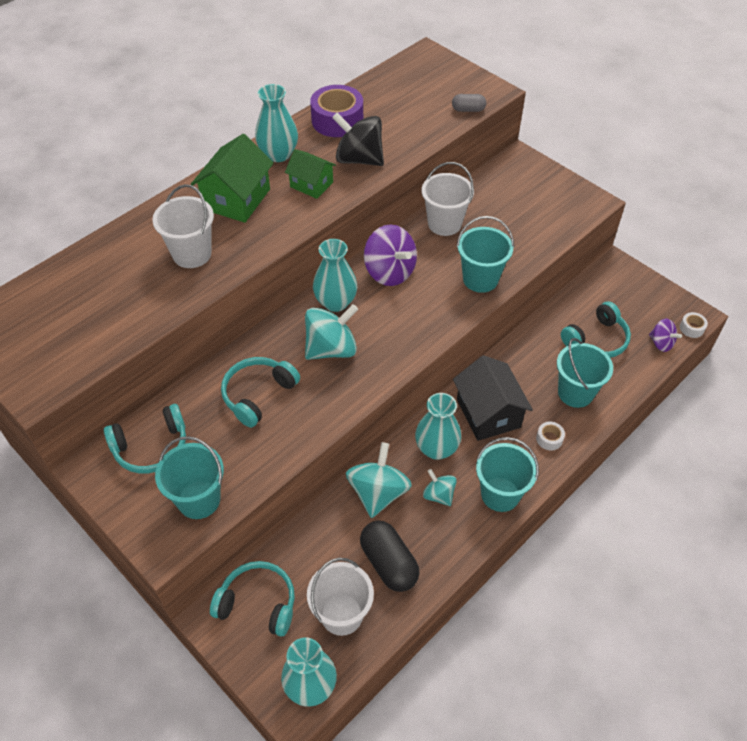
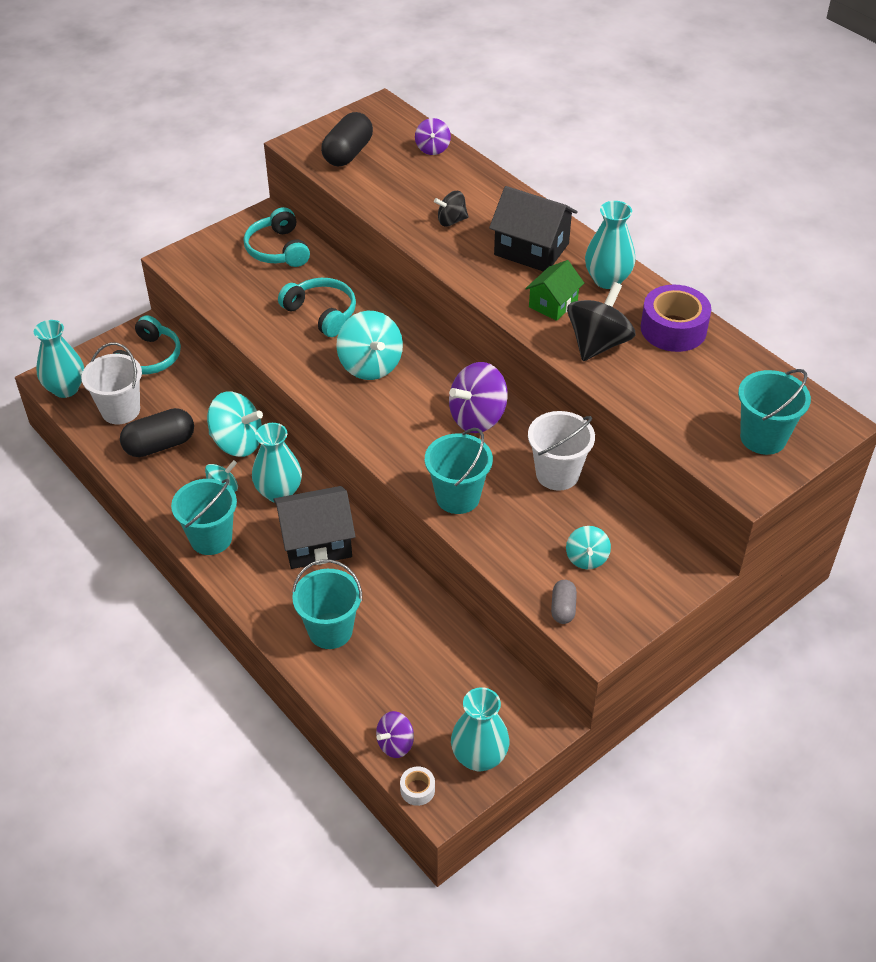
camera: 95 degrees right, 5 degrees down
(63, 345) = (348, 153): none -> black capsule
(66, 275) = (432, 148): none -> purple spinning top
(192, 254) = (451, 221): white bucket -> black spinning top
(199, 499) = (216, 278): turquoise bucket -> turquoise bucket (763, 437)
(237, 199) = (531, 249): green house -> black house
(335, 302) = (435, 371): turquoise vase -> turquoise vase (479, 757)
(468, 109) = (703, 453): grey capsule -> grey capsule (563, 608)
(523, 207) = (586, 558): none -> turquoise spinning top
(549, 439) = (270, 593): white tape -> none
(596, 340) = (410, 670): turquoise headphones -> none

